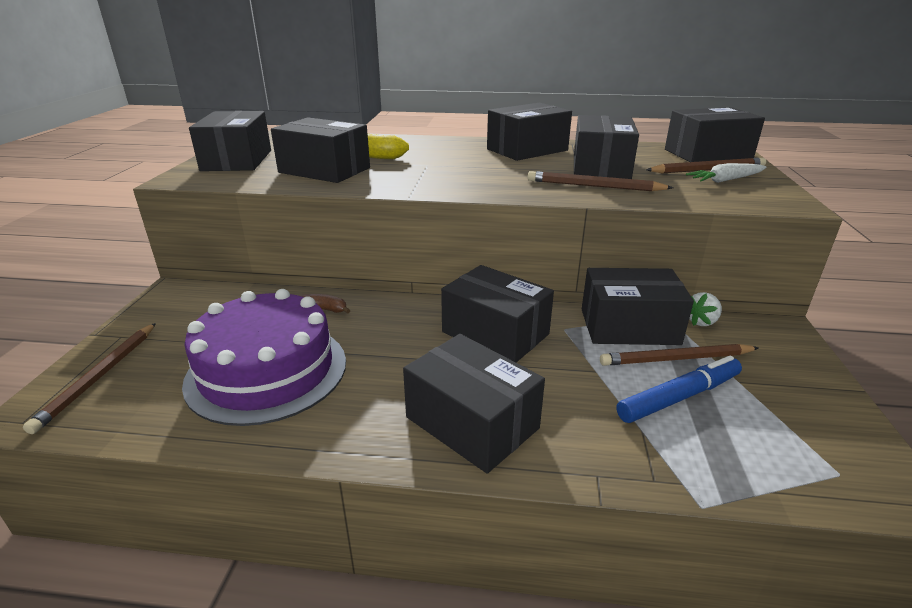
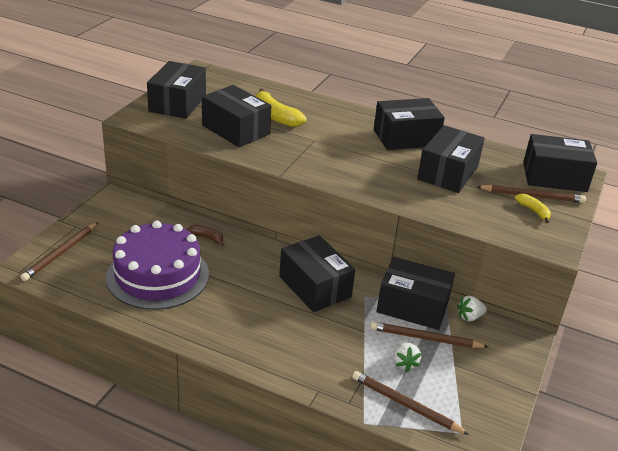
camera: 15 degrees right, 5 degrees up
(472, 422) = (265, 342): black box -> none
(594, 186) = (423, 194): brown pencil -> brown pencil (406, 405)
(679, 397) = (404, 363): blue marker -> white strawberry
(725, 180) = (533, 211): white carrot -> yellow banana

